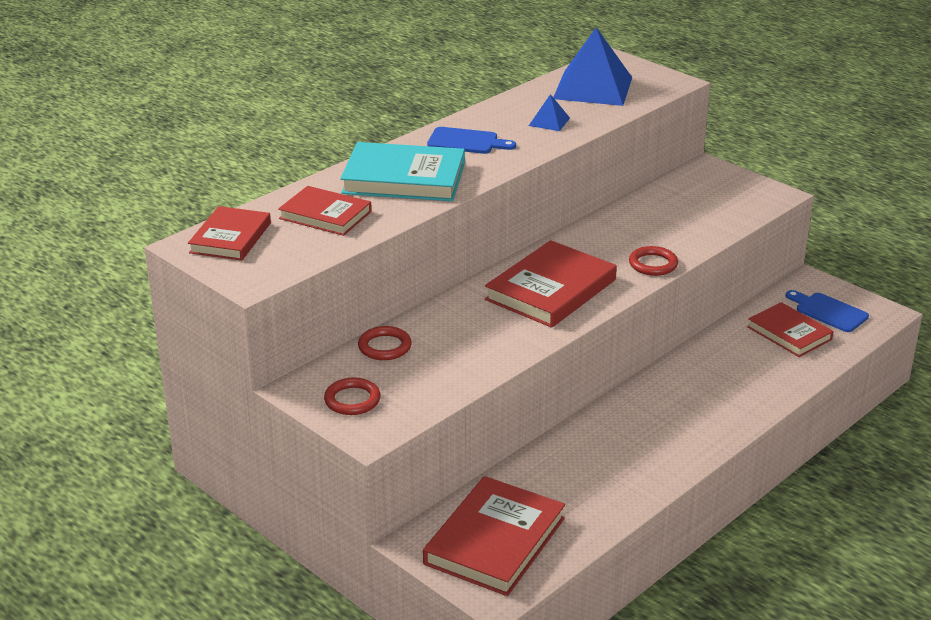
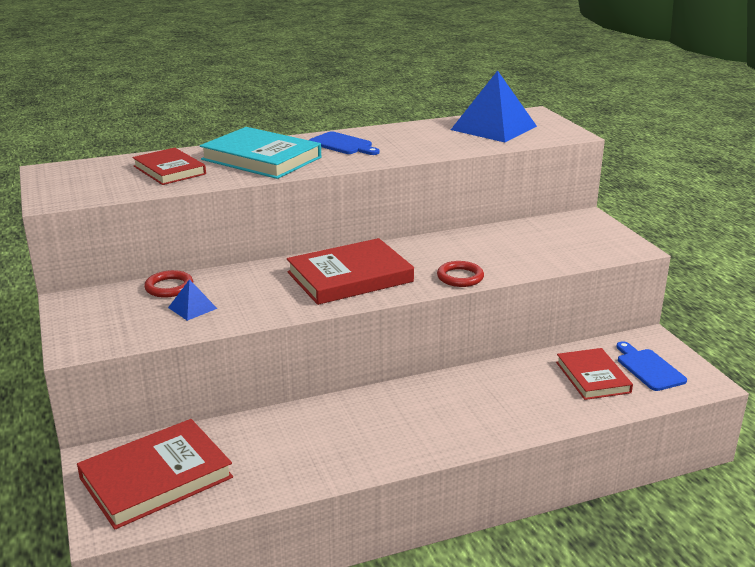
camera: 25 degrees right, 5 degrees down
(230, 238) = (82, 171): red book -> none
(352, 400) = (96, 319): red ring -> none
(549, 121) = (427, 143): blue pyramid -> blue pyramid (192, 308)

